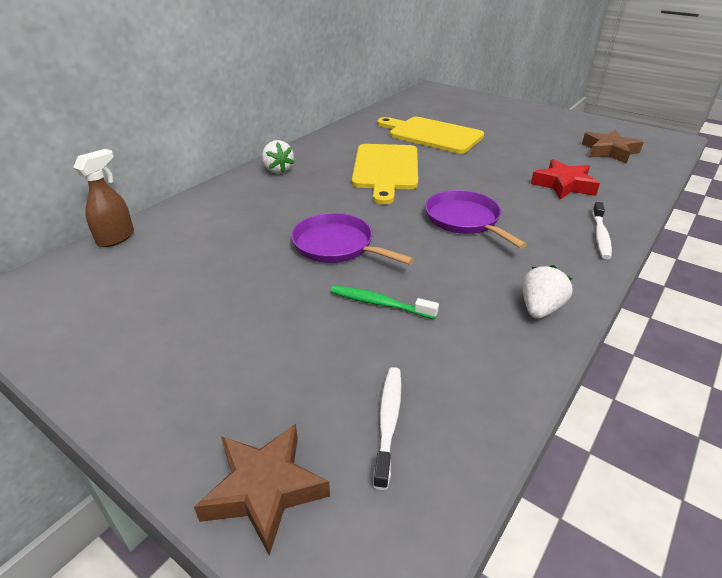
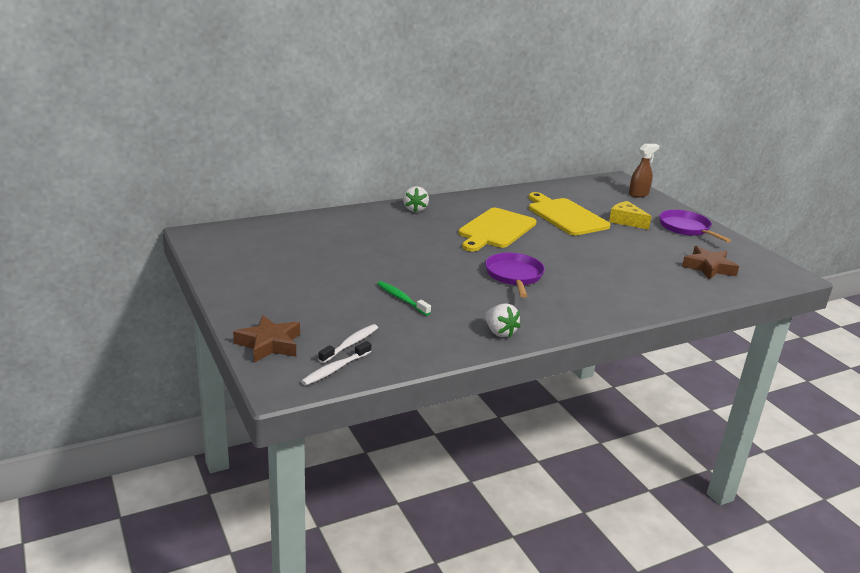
camera: 25 degrees right, 10 degrees down
(116, 238) = (278, 221): brown spray bottle -> brown spray bottle (638, 194)
(336, 245) = (407, 264): purple pan -> purple pan (686, 228)
(488, 125) = (626, 221): none -> yellow cheese
(540, 309) = (499, 332): white strawberry -> white strawberry turned 90 degrees clockwise
(563, 185) = (626, 277): red star -> none
(600, 236) = (604, 313): white toothbrush -> white toothbrush (335, 369)

